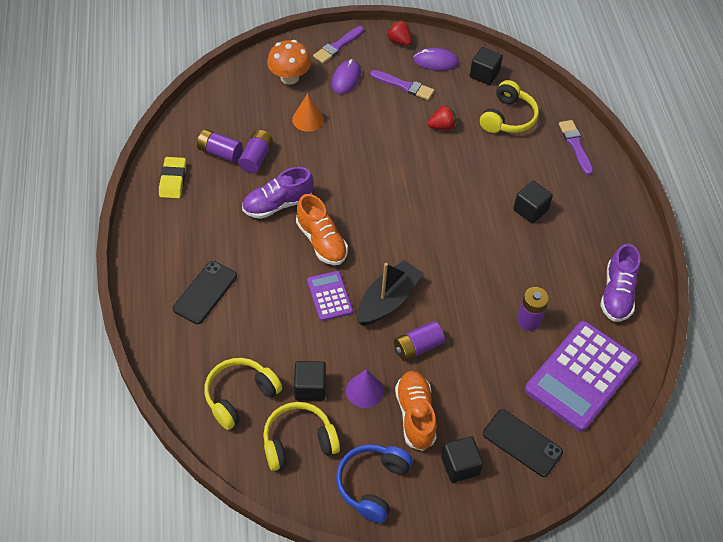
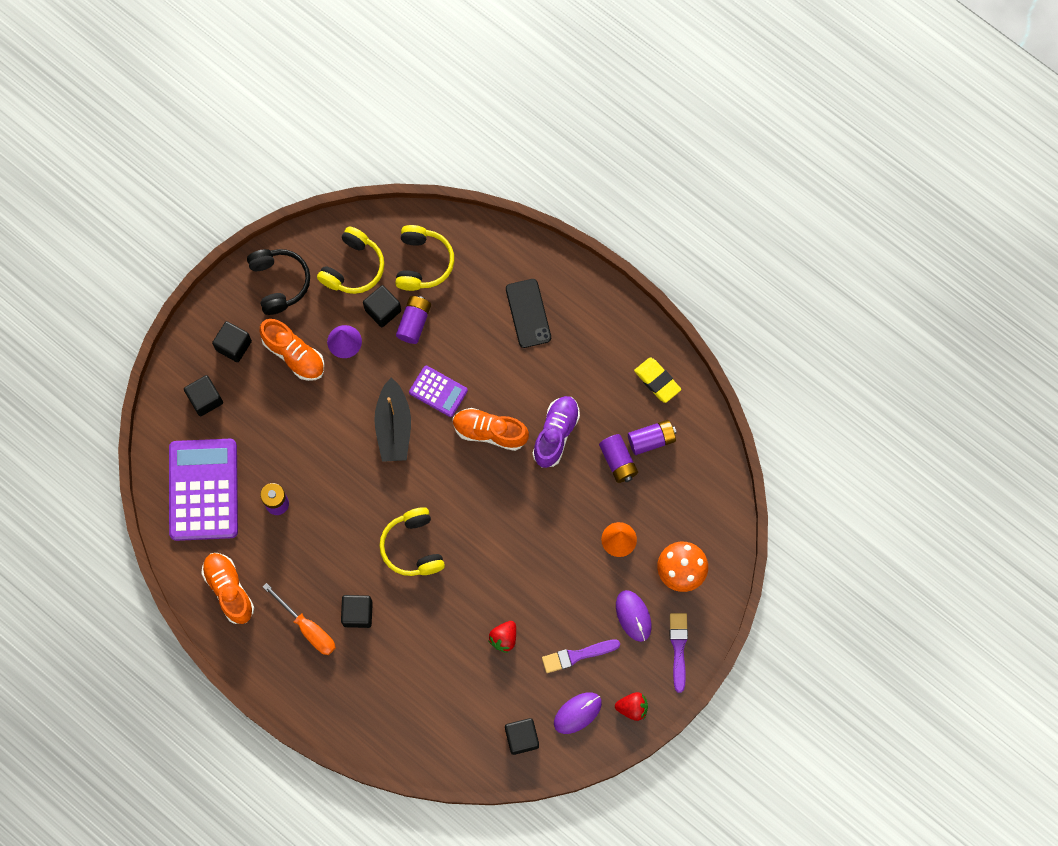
camera: 140 degrees right, 20 degrees up
(372, 484) = (279, 282): blue headphones -> black headphones
(417, 347) = (338, 408): purple battery -> purple battery (414, 322)
(508, 118) = (457, 702): yellow headphones -> yellow headphones (413, 547)
(522, 443) = (205, 399): black phone -> black cube
(575, 145) = (375, 724): purple brush -> none
(575, 228) = (308, 628): none -> orange screwdriver
(616, 294) = (229, 590): purple shoe -> orange shoe

